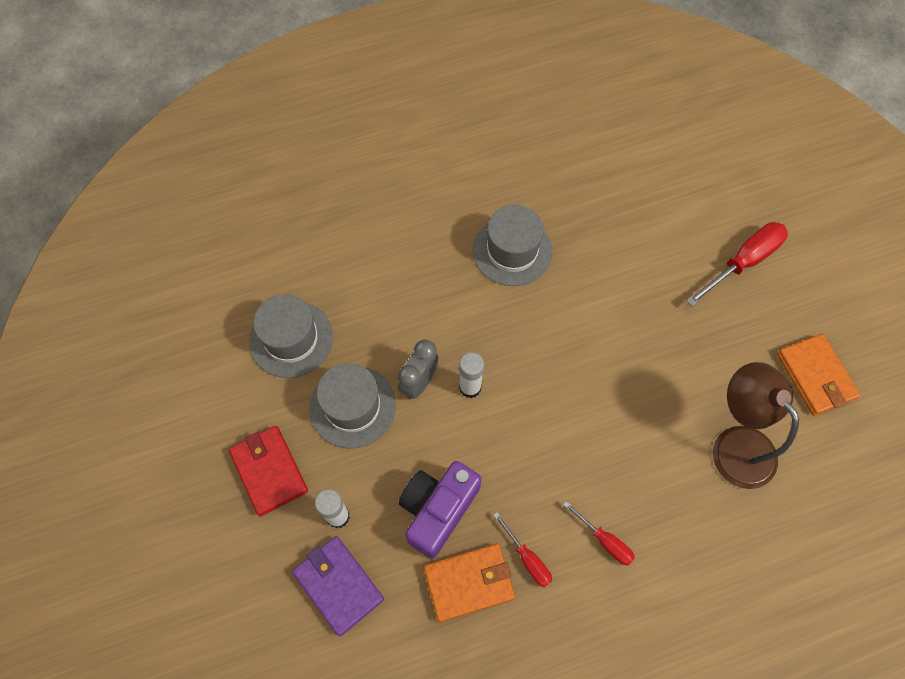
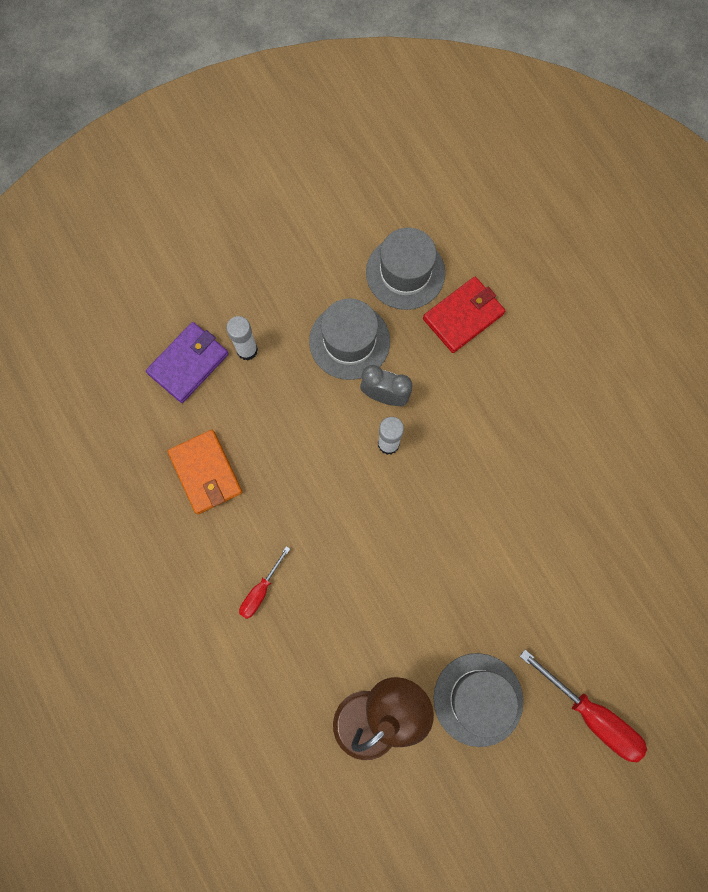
camera: 80 degrees right, 10 degrees up
(269, 471) = (277, 284): red wallet -> red wallet (463, 316)
(438, 510) = (266, 434): purple camera -> none
(512, 250) = (547, 462): grey hat -> grey hat (478, 699)
(527, 558) = (234, 521): red screwdriver -> none
(815, 376) = (469, 801): orange wallet -> none

